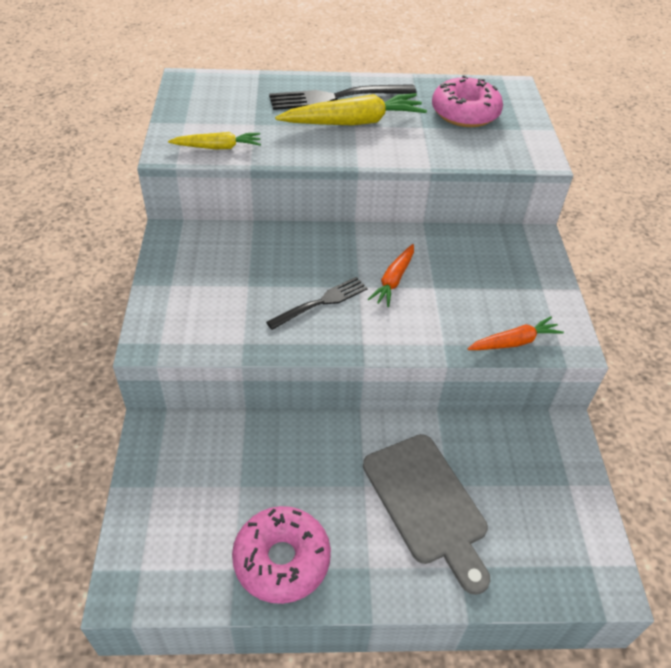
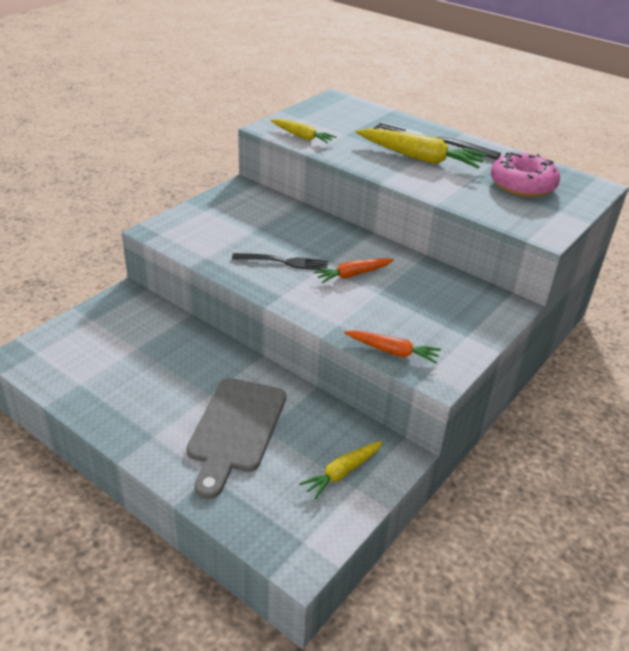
camera: 40 degrees right, 10 degrees down
(282, 560) = (110, 397): pink donut -> none
(547, 479) = (342, 472): none -> yellow carrot

